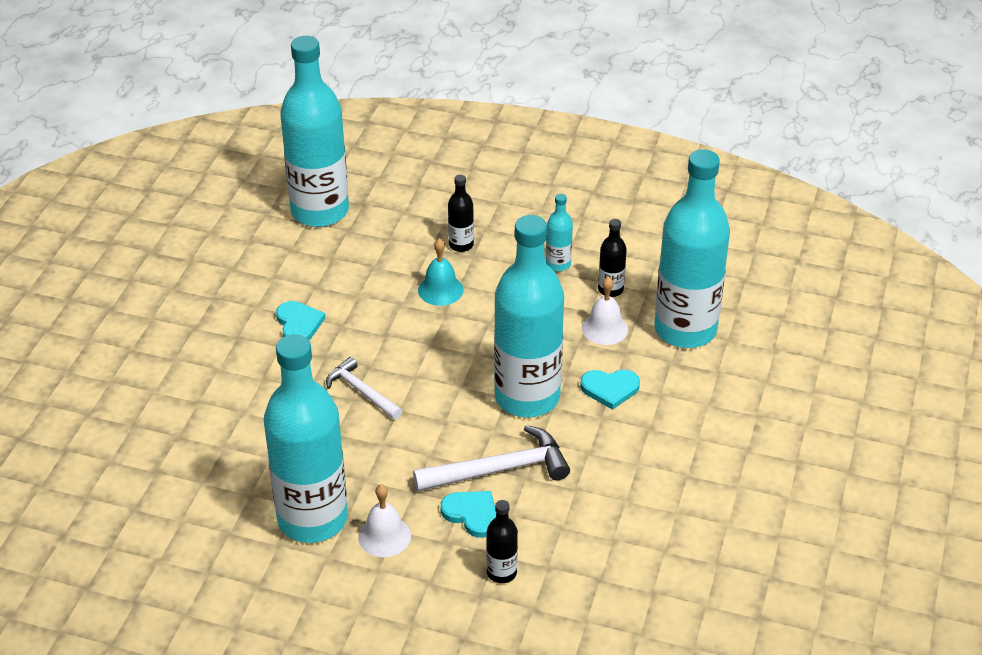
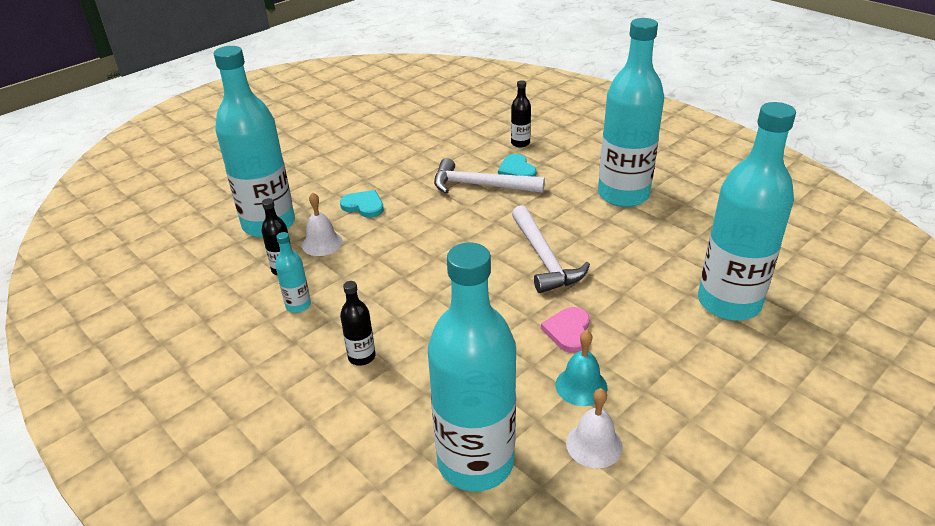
camera: 150 degrees left, 5 degrees down
(299, 324) = (568, 331): turquoise heart -> pink heart
(361, 391) = (544, 258): white hammer -> white hammer, size x1.58
(384, 536) = (579, 175): white bell -> white bell (594, 444)
(440, 290) = (418, 318): turquoise bell -> turquoise bell (581, 386)
(527, 397) = (424, 218): turquoise bottle -> turquoise bottle (729, 303)

